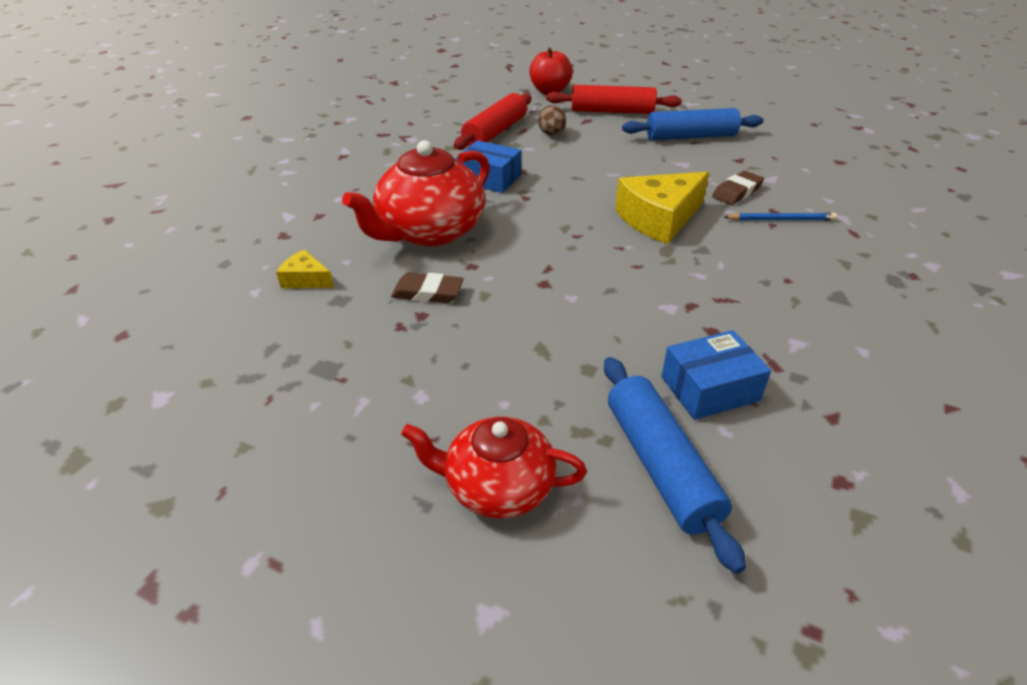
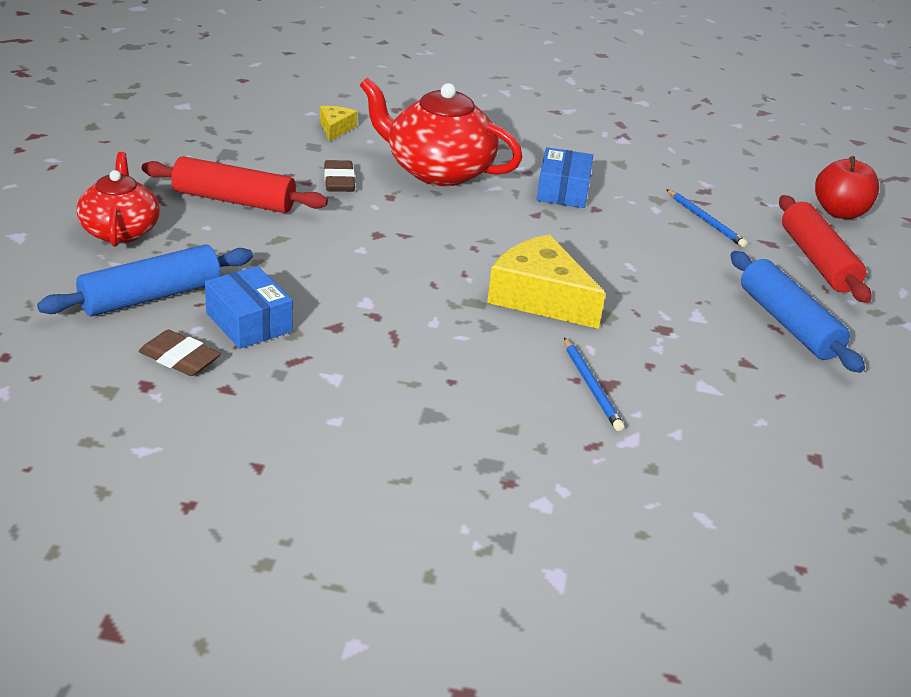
camera: 70 degrees right, 5 degrees down
(495, 132) = (679, 185): red rolling pin -> red rolling pin (234, 200)
(551, 134) = (705, 221): brown egg -> blue pencil
(737, 192) = (645, 356): brown eraser -> brown eraser (180, 358)

